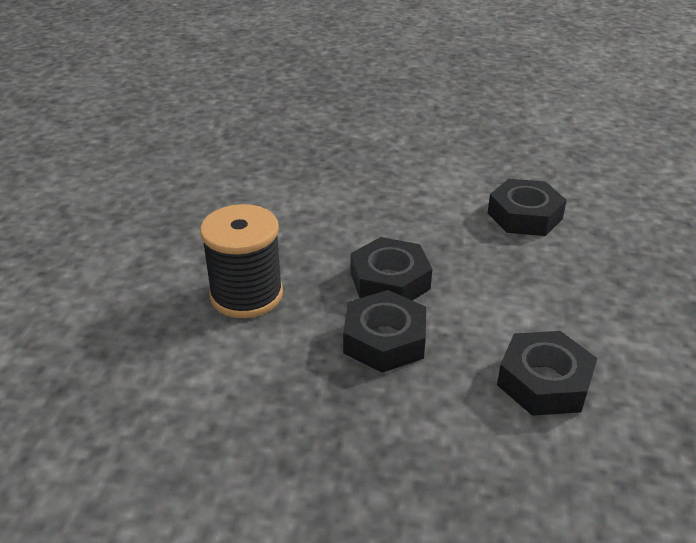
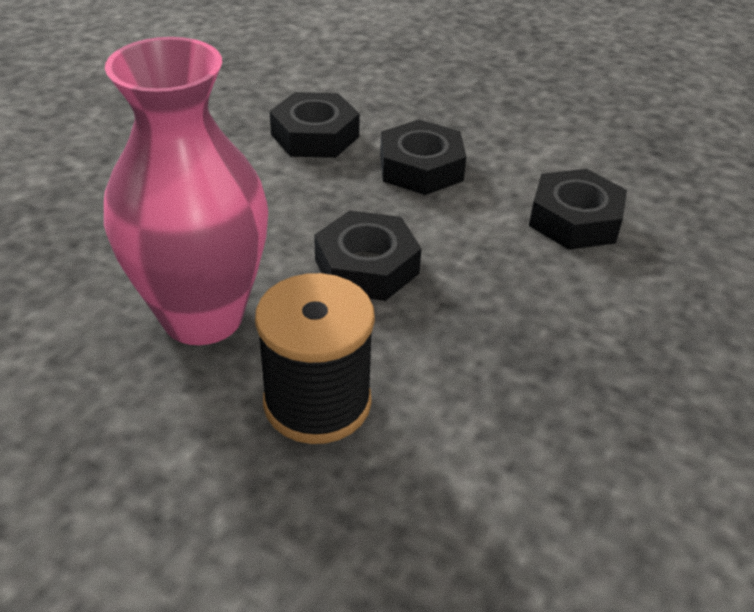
camera: 70 degrees left, 5 degrees up
(295, 230) = (202, 316): none -> pink vase
(384, 339) = (468, 303): black nut -> black nut (421, 168)

